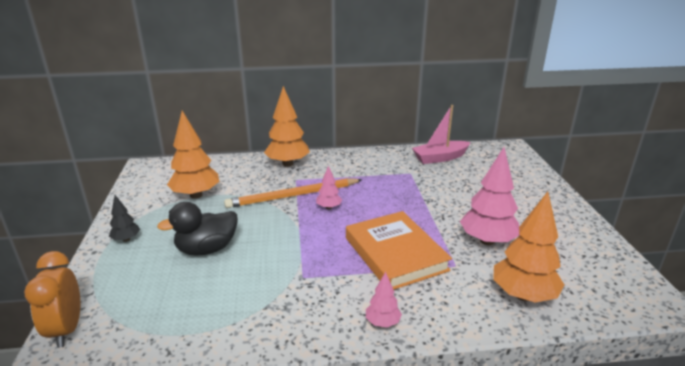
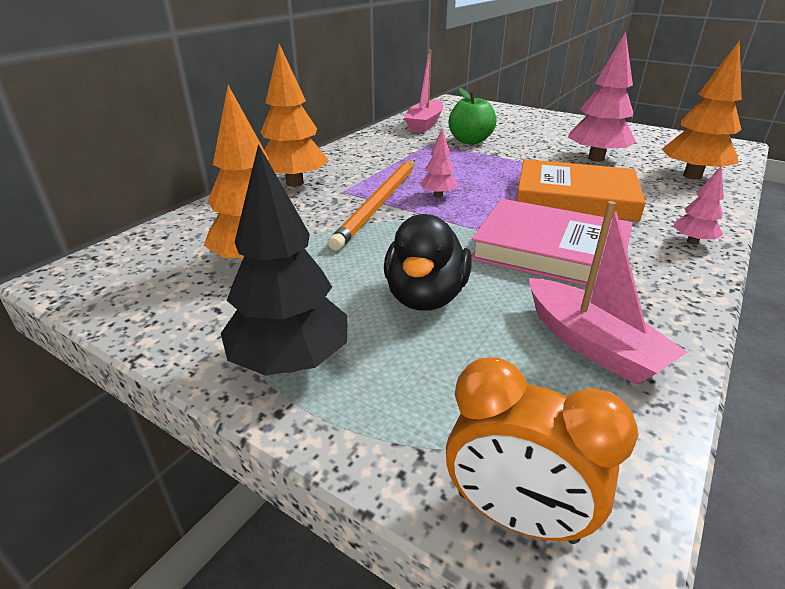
camera: 50 degrees left, 5 degrees up
(126, 239) = (290, 362): black tree -> black tree, size x1.98
(205, 314) = (592, 344): none -> pink boat
(300, 269) = (550, 250): none -> pink book
(436, 183) = (470, 141): none -> green apple

